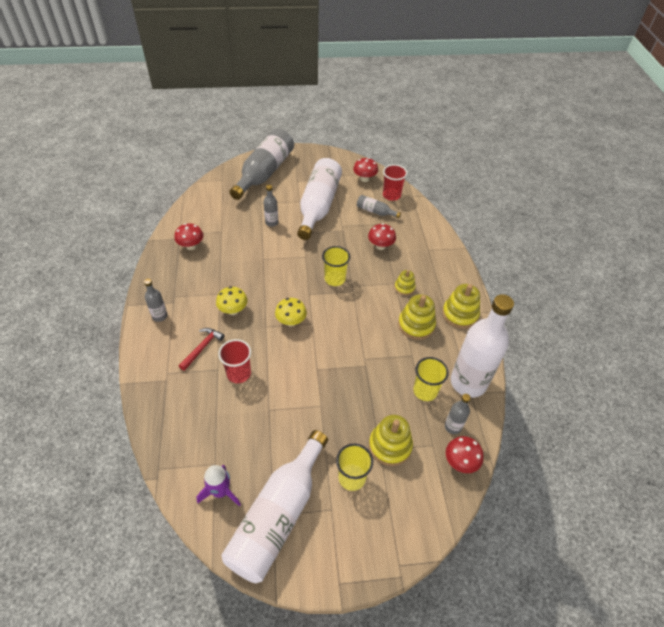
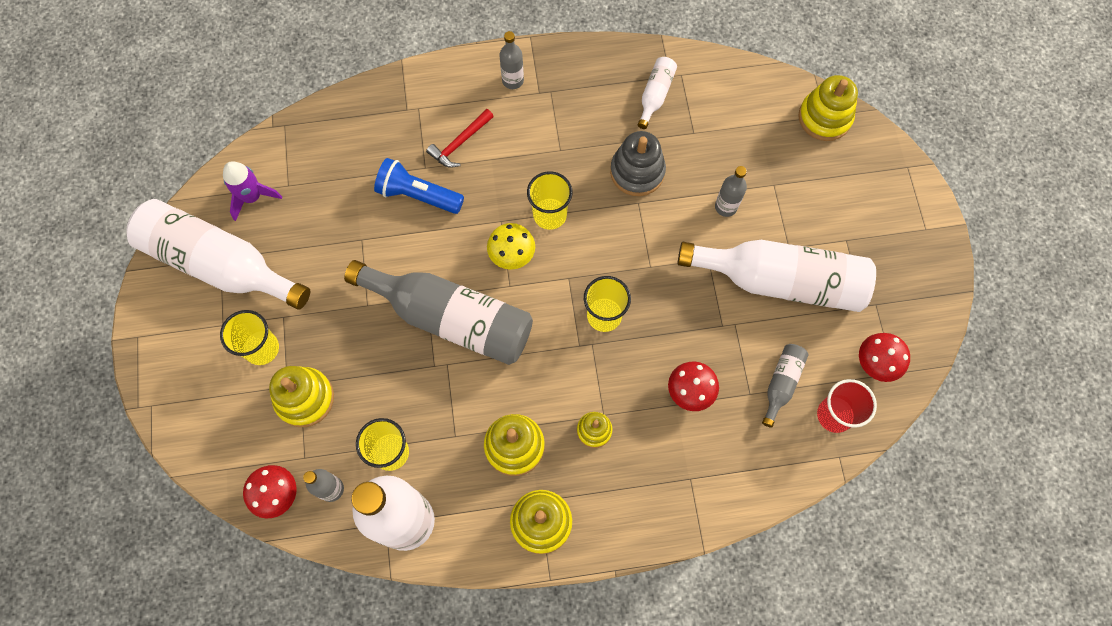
camera: 90 degrees right, 20 degrees up
(191, 246) = (655, 95): red mushroom -> white bottle
(202, 348) = (460, 143): red hammer -> red hammer turned 105 degrees clockwise
(224, 180) = (824, 117): none -> yellow stacking toy
(233, 310) = (529, 173): yellow mushroom -> none
(239, 373) = (418, 195): red cup -> blue flashlight
(242, 258) = (637, 172): none -> grey stacking toy
(264, 173) = (858, 181): grey bottle -> grey bottle (451, 318)
(265, 301) = (550, 215): none -> yellow cup

